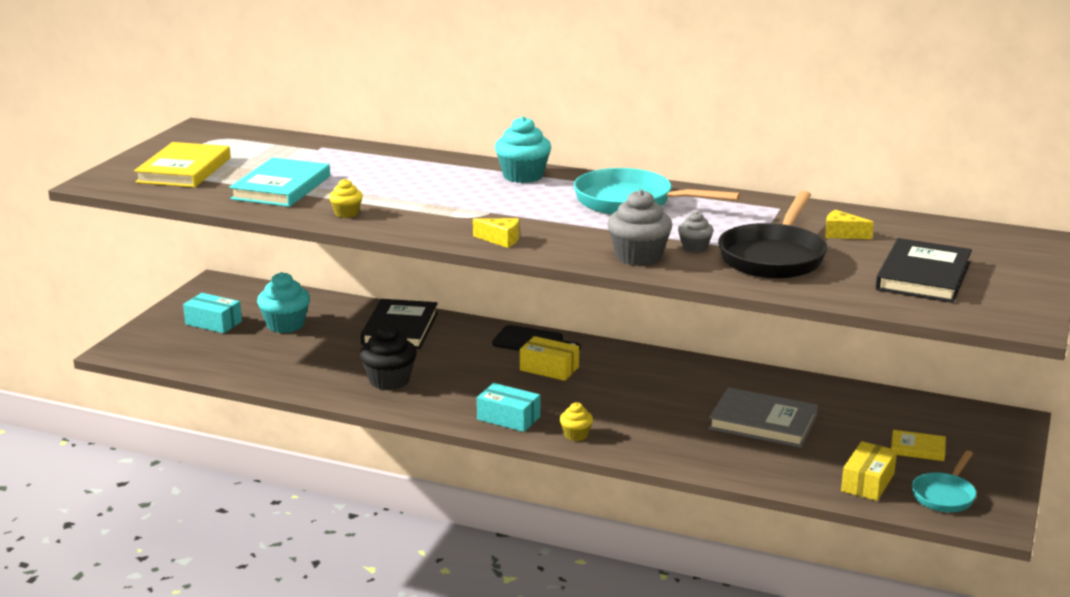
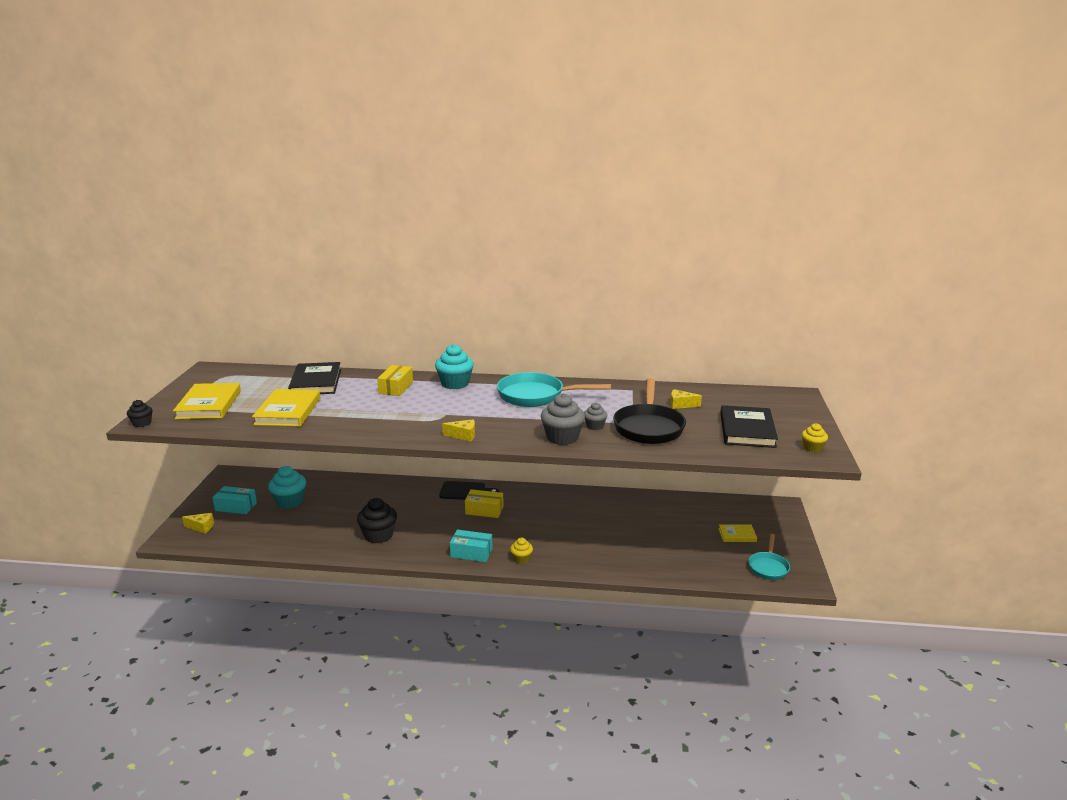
camera: 15 degrees left, 0 degrees up
(94, 183) = (142, 423): none -> black cupcake
(162, 341) = (201, 527): none -> yellow cheese
(281, 188) = (288, 411): turquoise book -> yellow book
(346, 213) = (344, 427): yellow cupcake -> yellow cupcake (812, 448)
(400, 328) = (372, 493): black book -> black book (316, 382)
(763, 422) = (636, 530): grey book -> none
(868, 482) = (719, 565): yellow box -> yellow box (396, 388)

